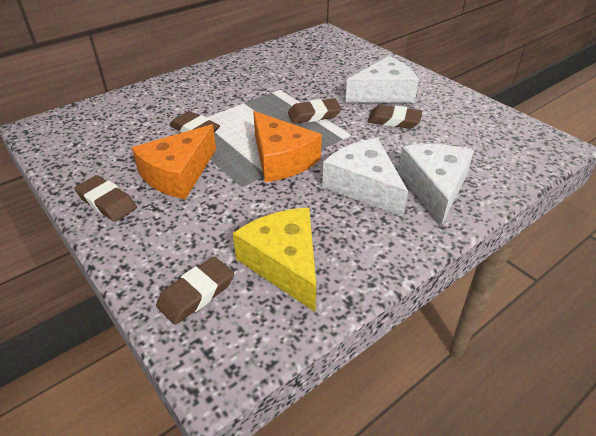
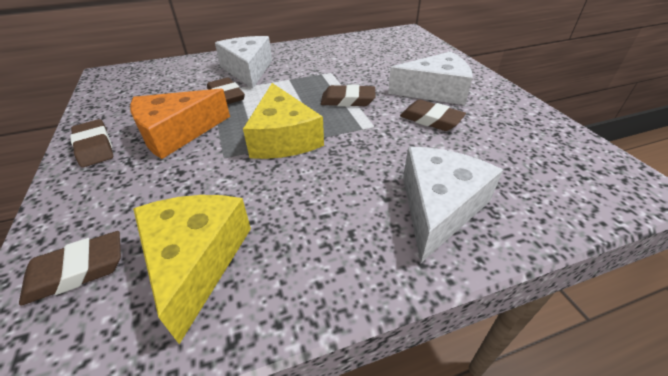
camera: 20 degrees right, 0 degrees up
(281, 159) = (283, 138): orange cheese -> yellow cheese
(364, 186) = (352, 186): white cheese -> white cheese (248, 70)

